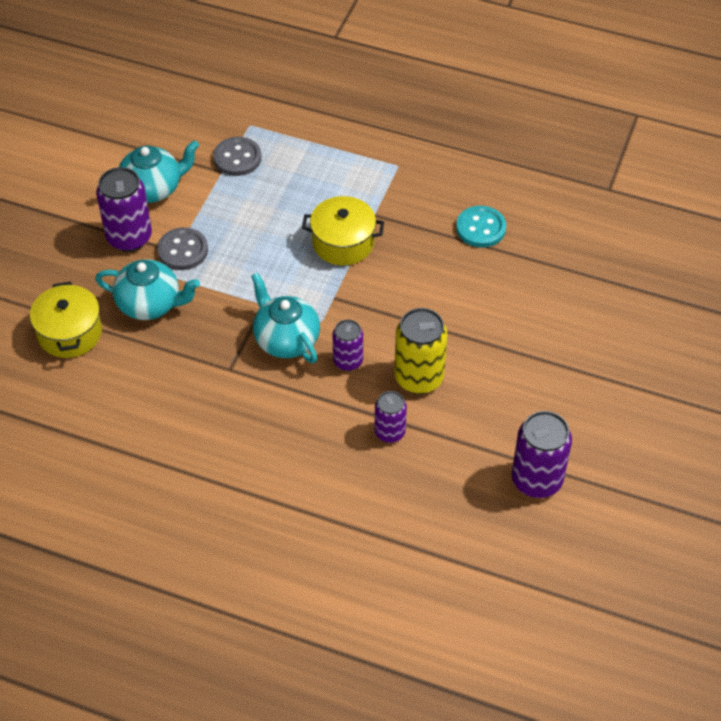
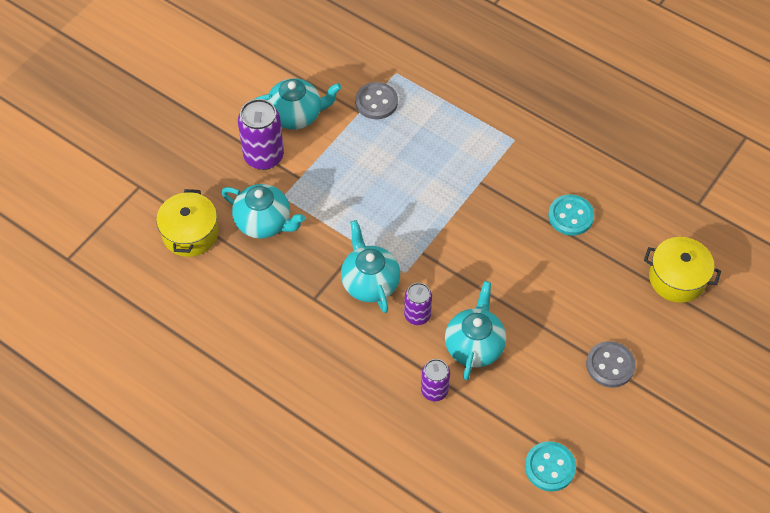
camera: 15 degrees right, 5 degrees up
(183, 250) = (305, 179): grey button -> grey button (610, 365)
(343, 243) = (445, 202): yellow pot -> yellow pot (677, 278)
(419, 378) = (474, 345): yellow can -> turquoise teapot
(536, 480) = (550, 467): purple can -> turquoise button

